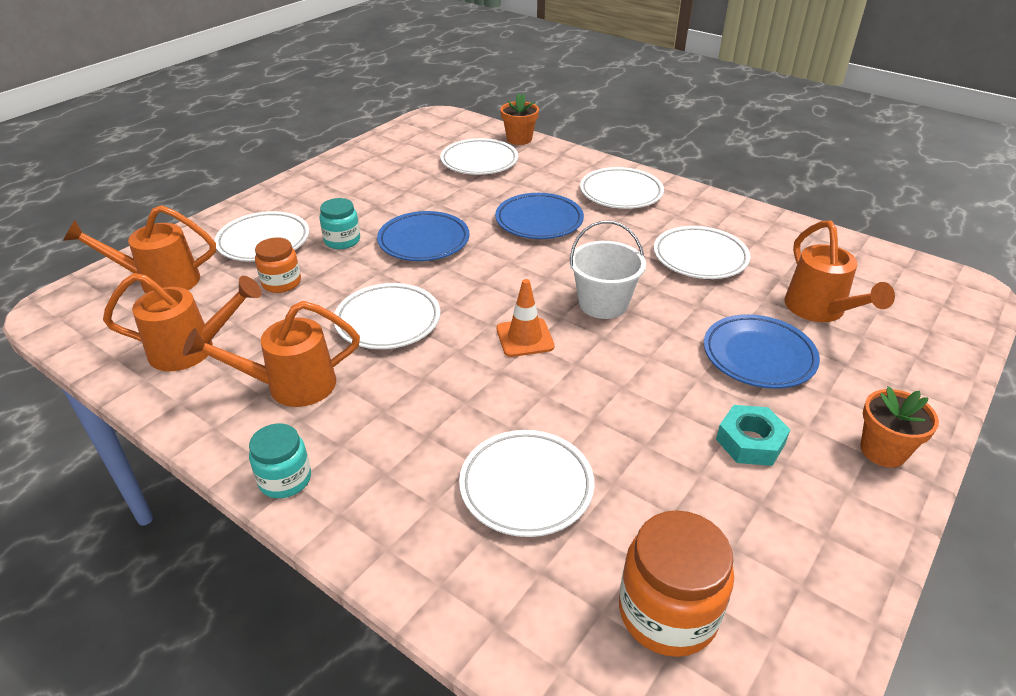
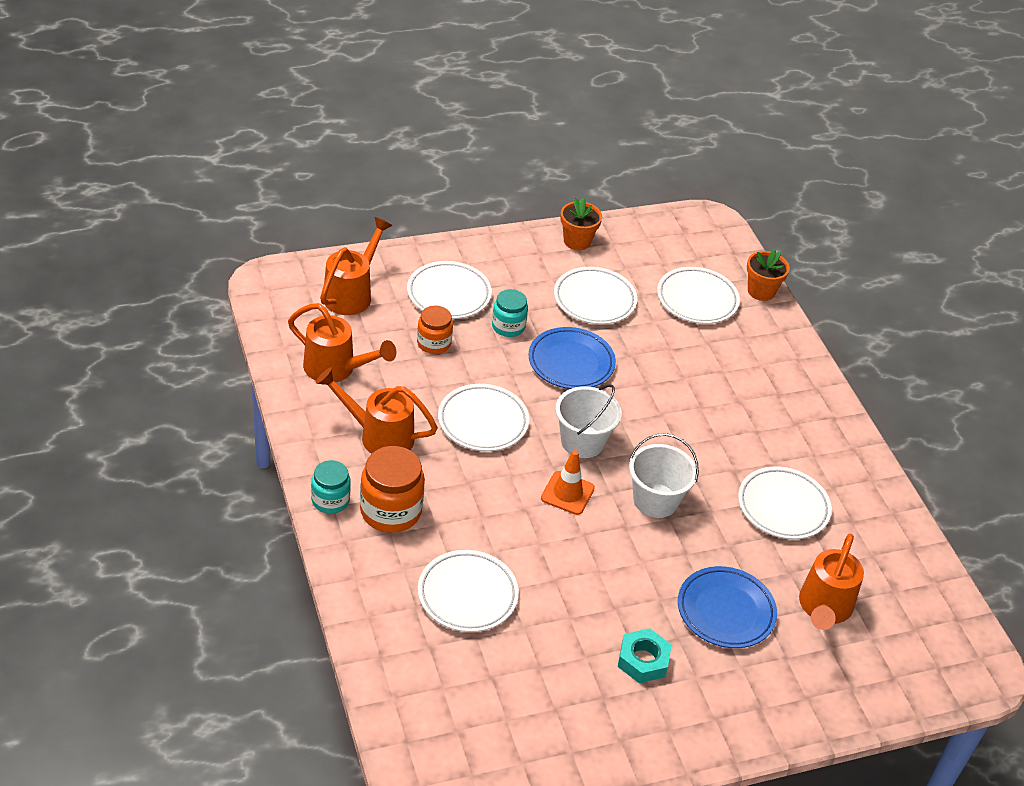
camera: 30 degrees right, 5 degrees up
(160, 281) = (351, 294): orange watering can -> orange watering can turned 90 degrees clockwise
(494, 292) = (582, 441): none -> white bucket
(539, 221) = (685, 394): blue plate -> none
(621, 193) = (789, 405): white plate -> white plate (594, 300)
(667, 613) = (478, 712): orange jar -> orange jar (390, 511)
(883, 451) = (728, 724): orange flower pot -> orange flower pot (577, 241)

